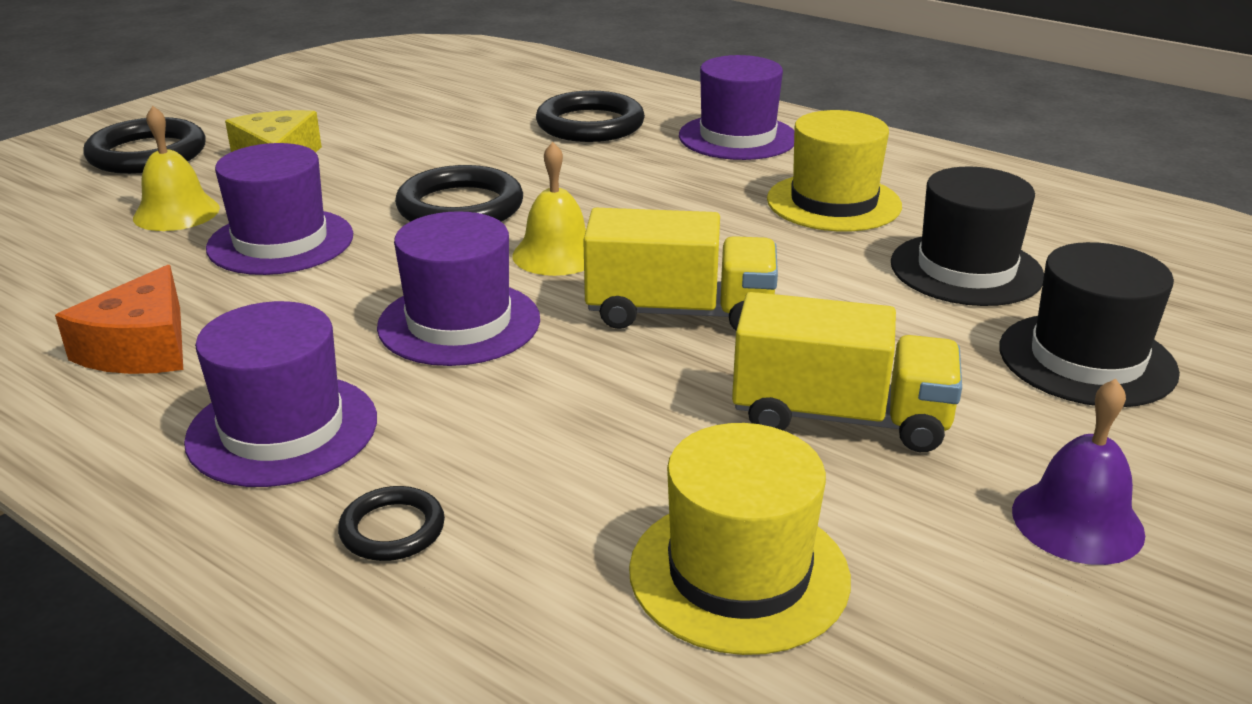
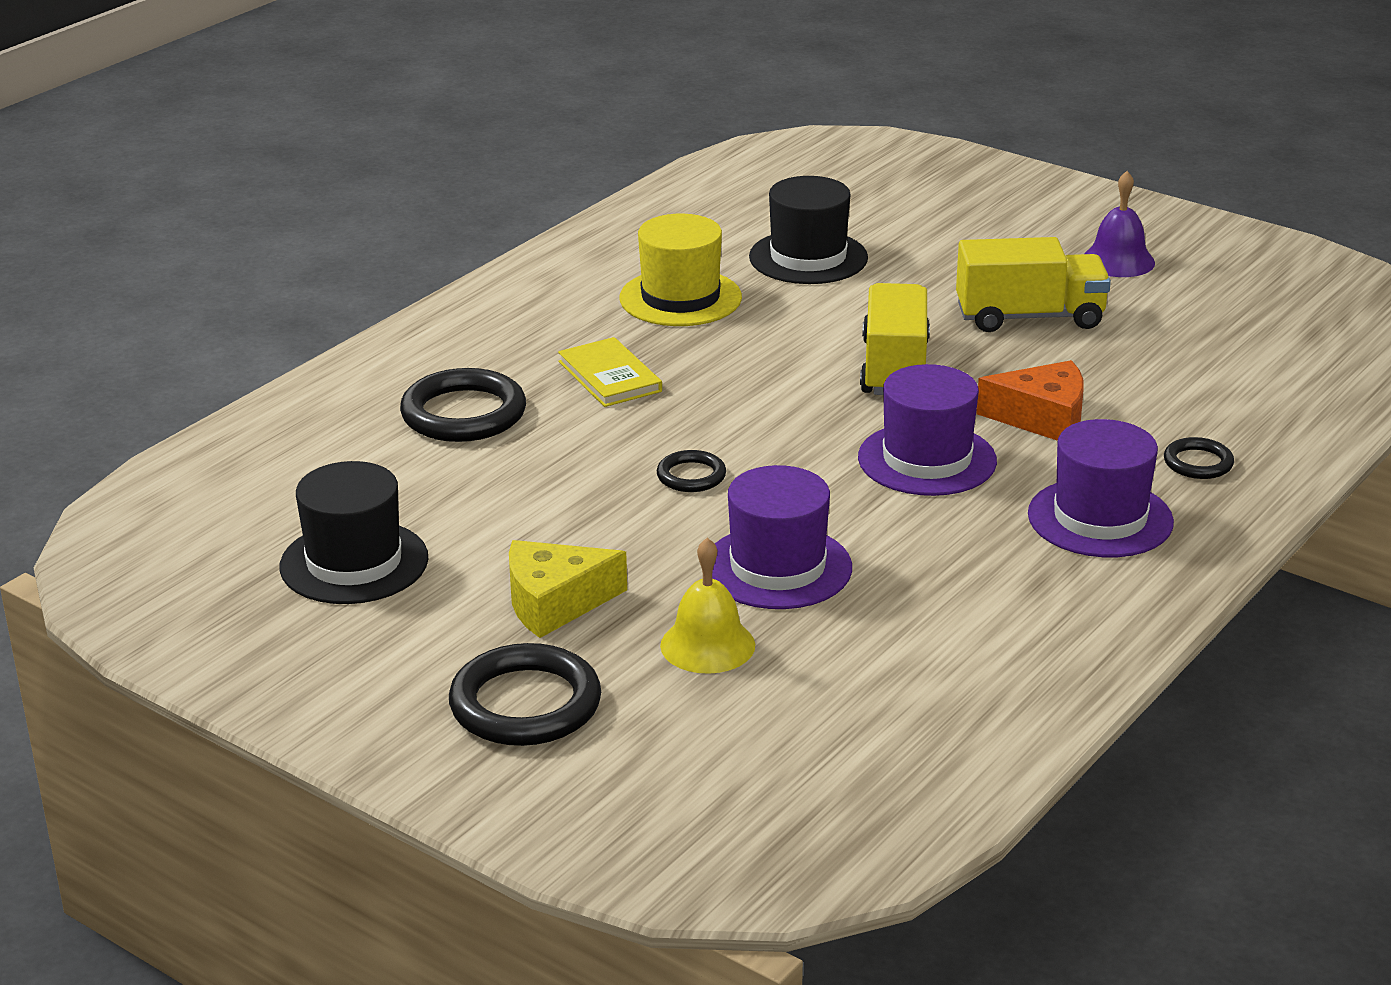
camera: 90 degrees left, 0 degrees up
(141, 348) = (996, 605): orange cheese -> orange cheese (1042, 418)
(460, 207) = (691, 476): black ring -> black ring, size x0.53
(556, 254) = (795, 422): yellow bell -> none
(657, 174) = (609, 376): none -> yellow book
(737, 137) = (514, 334): purple hat -> none
(739, 573) = (1198, 355): yellow hat -> none
(840, 417) = (1029, 317): yellow truck -> yellow truck turned 75 degrees clockwise
(1087, 359) = (938, 234): black hat -> black hat (354, 562)

